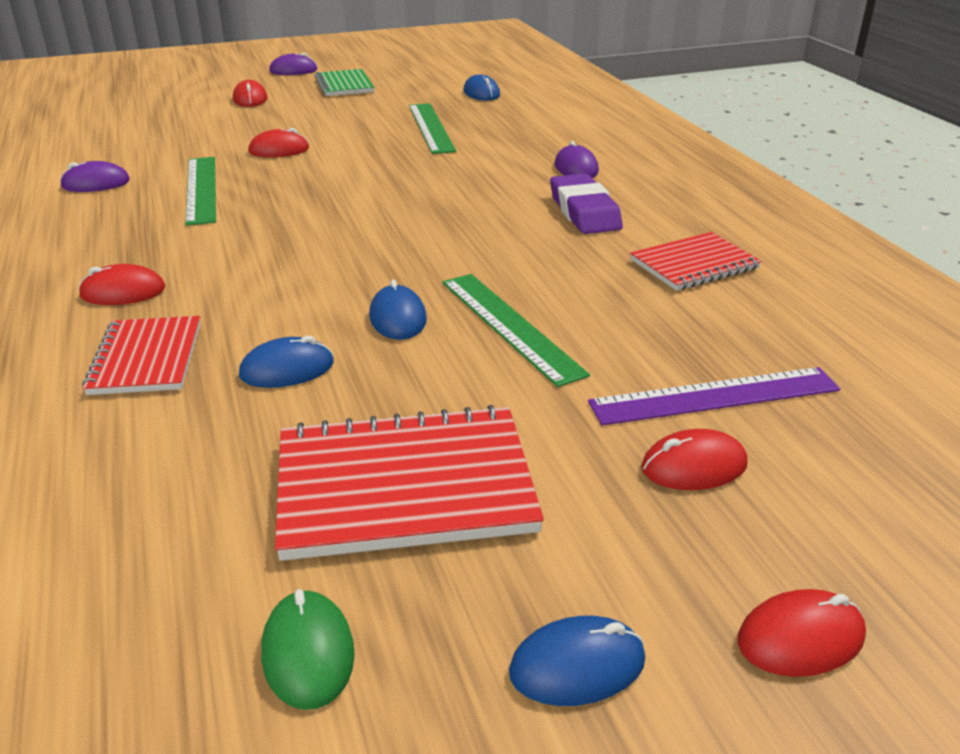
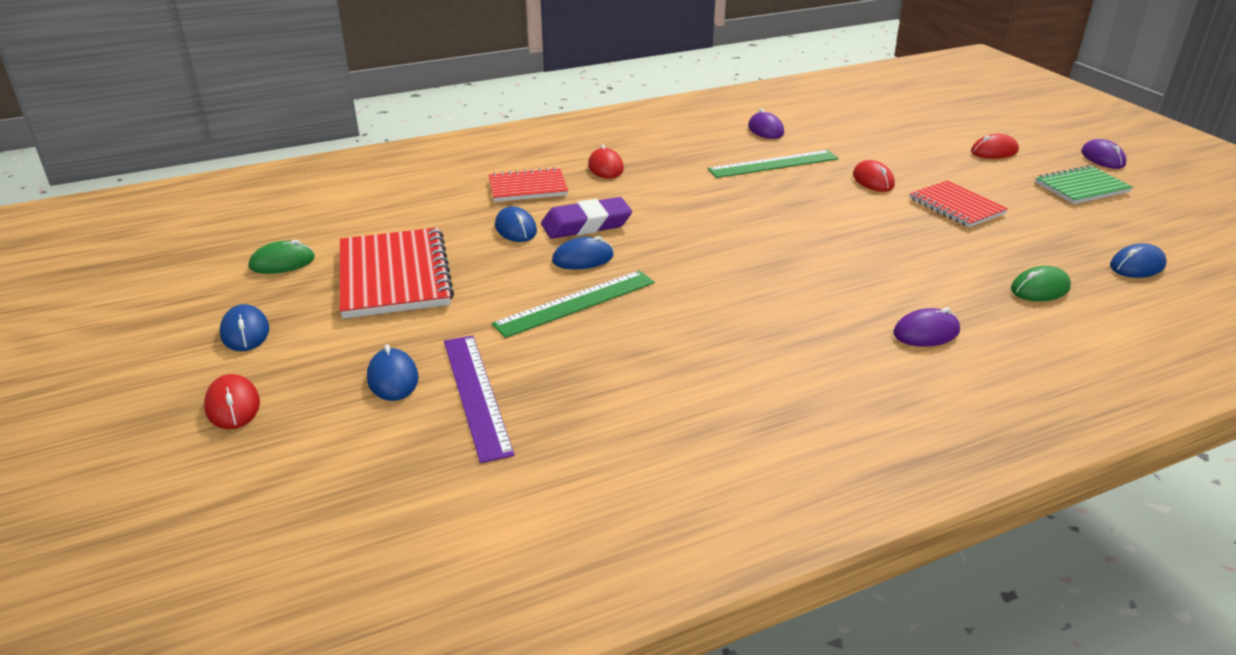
camera: 85 degrees right, 0 degrees up
(431, 127) = (988, 243): green ruler -> none
(511, 124) = (1040, 289): none -> green mouse
(584, 211) = (808, 337): purple eraser -> purple eraser (586, 224)
(694, 264) = (705, 400): red notebook -> red notebook (956, 206)
(694, 466) = (393, 378): red mouse -> blue mouse

